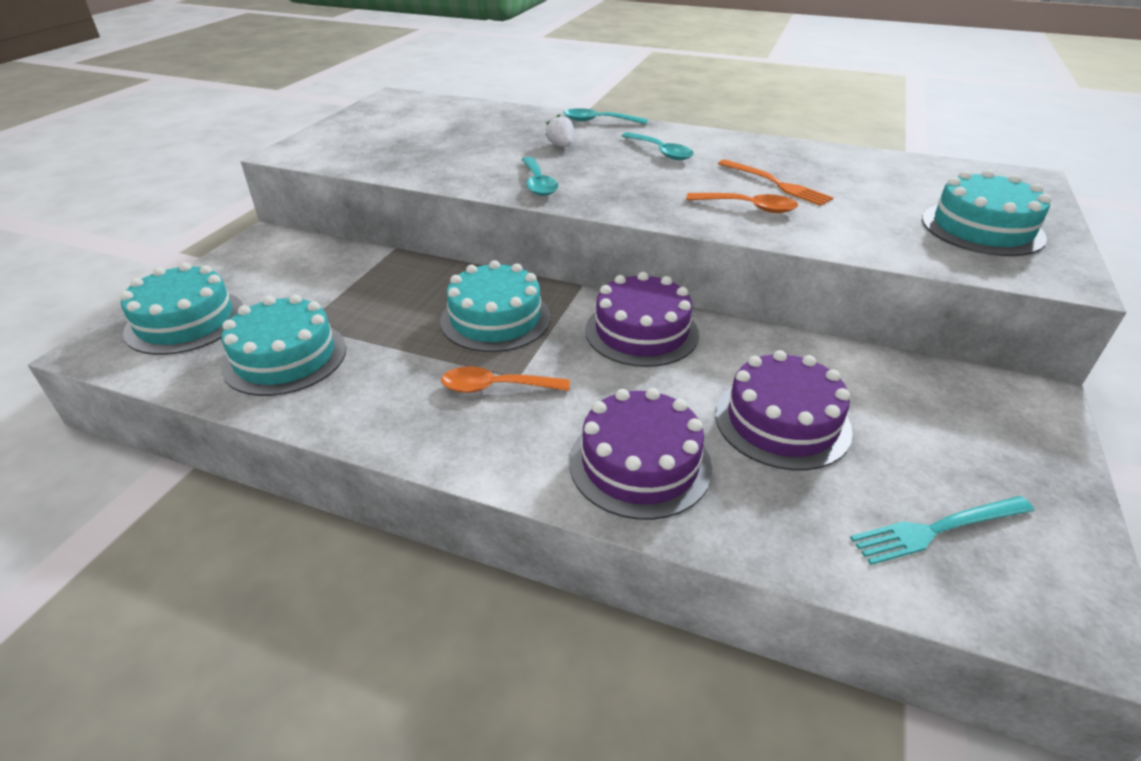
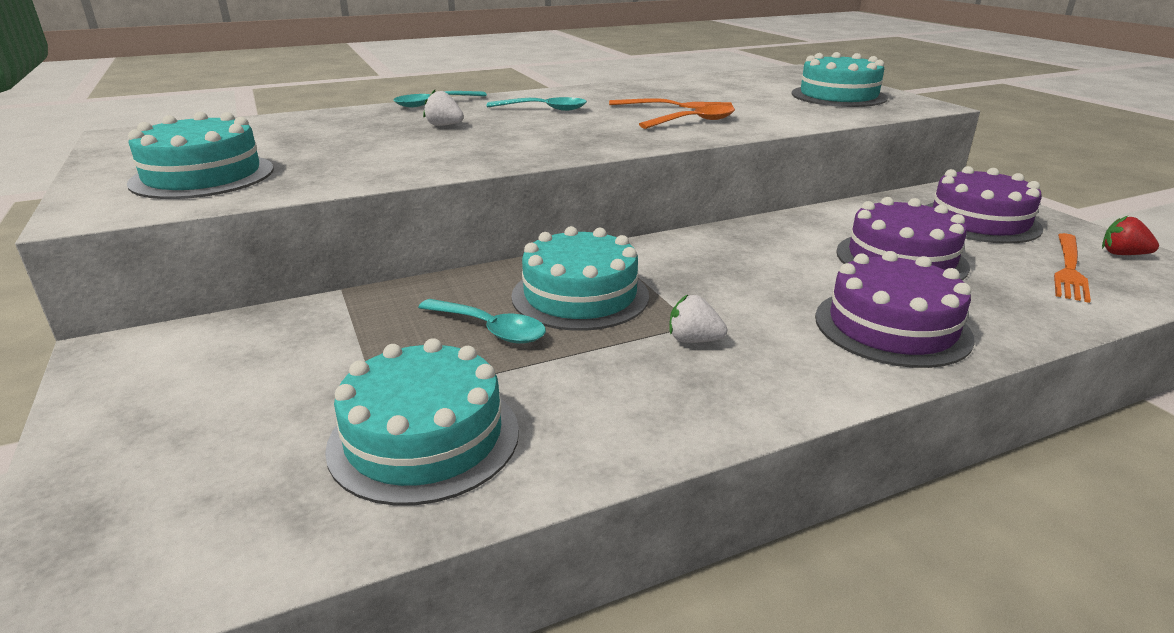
camera: 45 degrees left, 10 degrees down
(185, 321) = (174, 488): turquoise cake -> turquoise cake (203, 176)
(496, 387) = (693, 340): orange spoon -> white strawberry
(538, 183) = (494, 153): turquoise spoon -> turquoise spoon (490, 329)
(641, 332) = (711, 251): purple cake -> purple cake (979, 221)
(937, 529) = (1069, 269): turquoise fork -> orange fork
(1054, 559) = (1122, 254): none -> red strawberry

